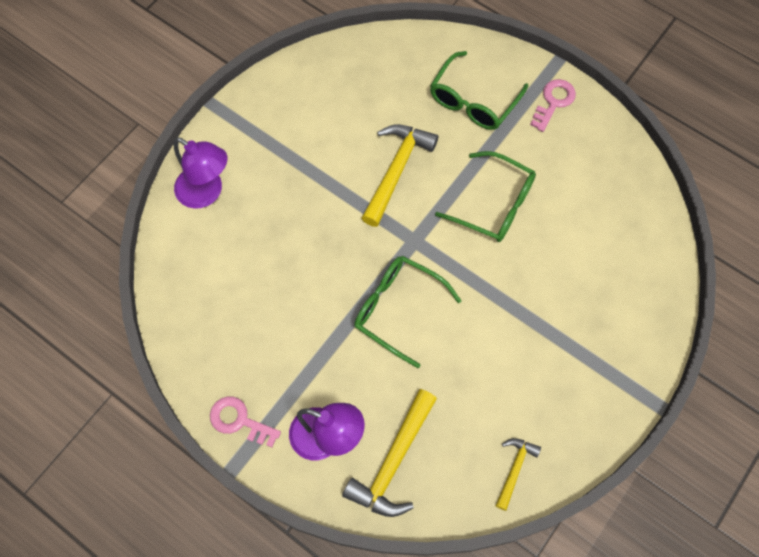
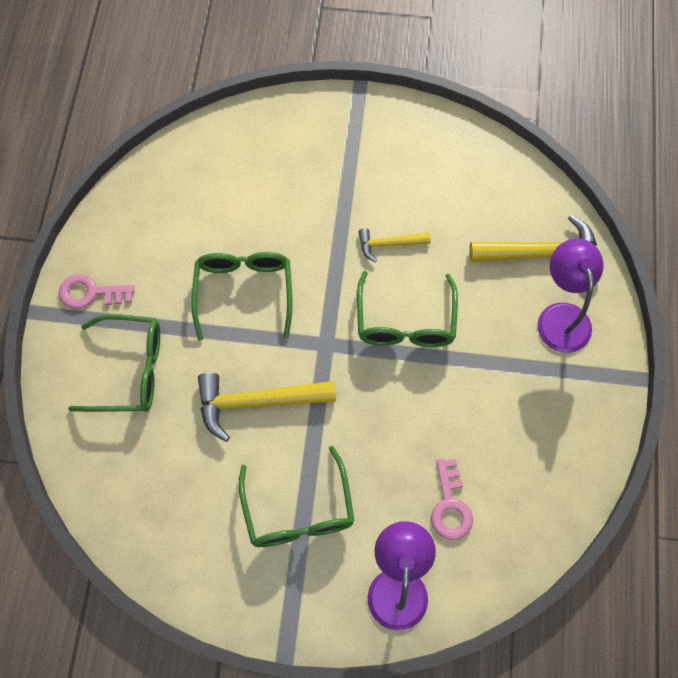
camera: 120 degrees left, 0 degrees up
(239, 421) = (599, 398): pink key -> pink key (450, 505)
(299, 157) = (298, 511): none -> green glasses
(514, 469) = (484, 162): yellow hammer -> yellow hammer (389, 244)

